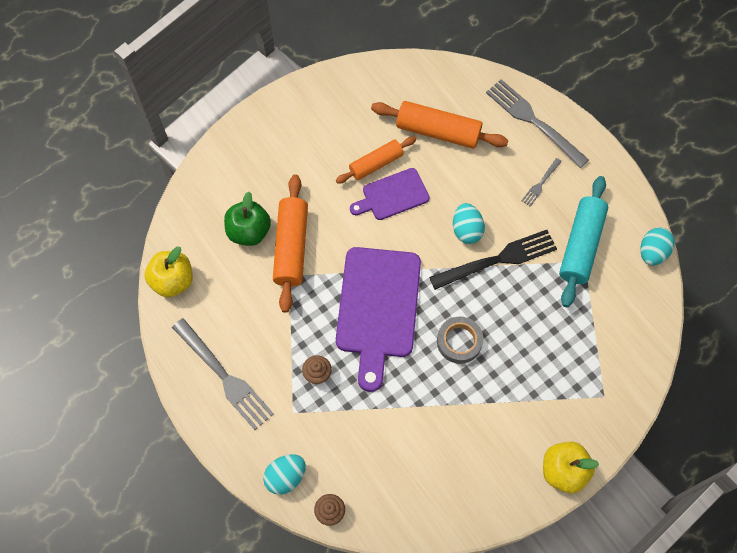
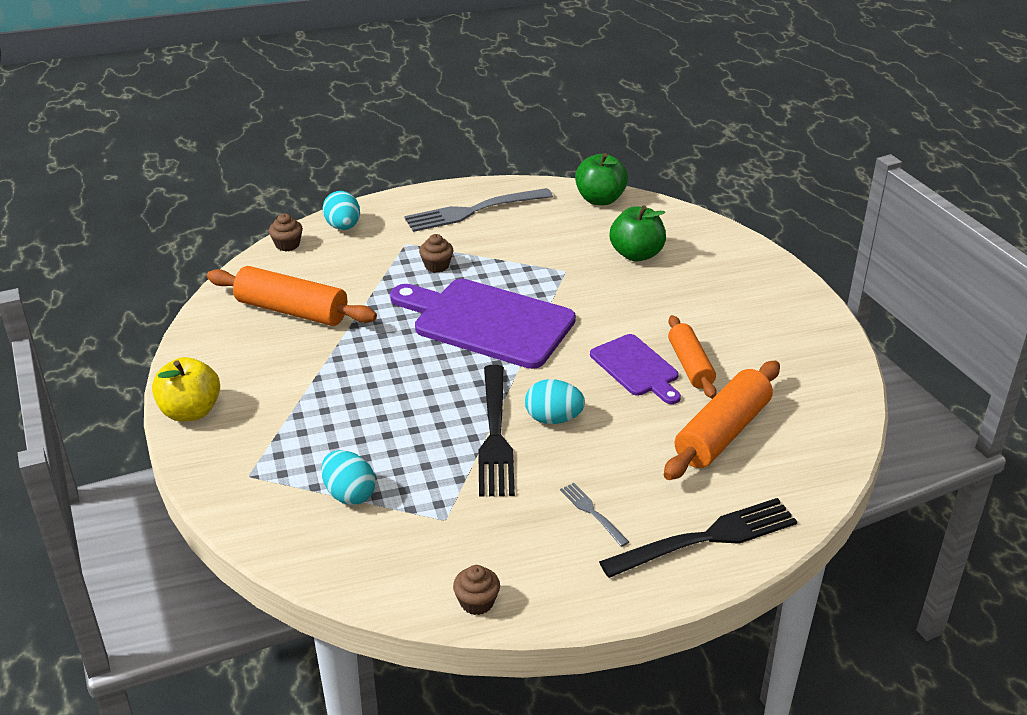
camera: 110 degrees right, 30 degrees down
(173, 281) = (600, 199): yellow apple -> green apple
(291, 247) = (601, 278): orange rolling pin -> orange rolling pin (292, 310)
(392, 195) = (636, 368): purple cutting board -> purple cutting board turned 150 degrees clockwise
(459, 341) = (405, 373): grey tape -> none
(533, 121) = (706, 538): grey fork -> black fork
(581, 245) = (471, 523): turquoise rolling pin -> none
(637, 221) = (477, 602): none -> brown cupcake
(652, 252) = (415, 601): turquoise egg -> turquoise egg (349, 494)

